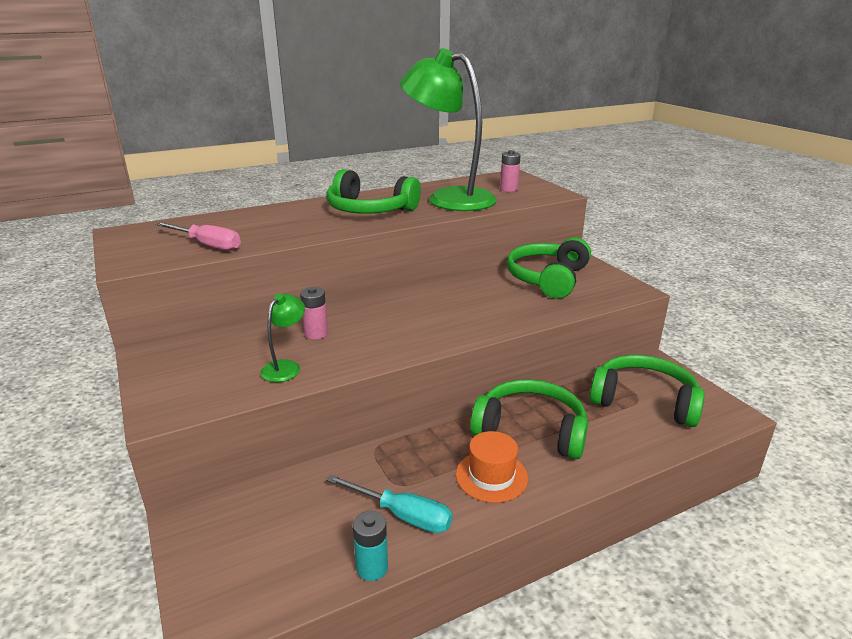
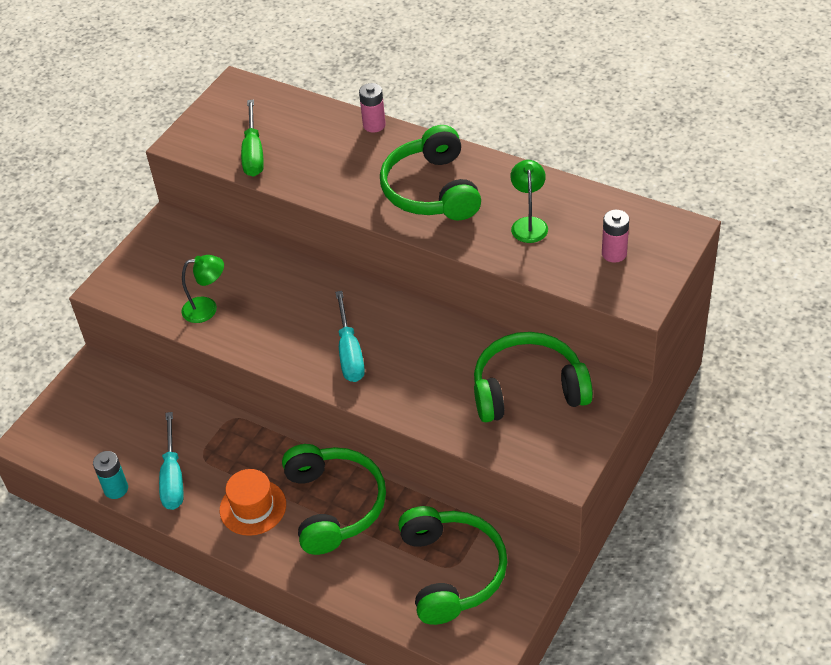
camera: 60 degrees right, 20 degrees up
(207, 245) = (253, 153): pink screwdriver -> green screwdriver
(316, 333) = (269, 292): pink battery -> pink battery (374, 125)
(432, 323) = (350, 352): none -> turquoise screwdriver
(449, 198) = (529, 224): green lamp -> green lamp, size x0.42

